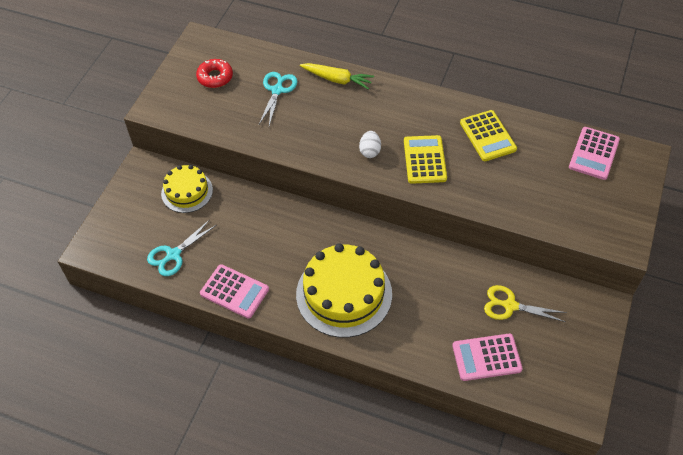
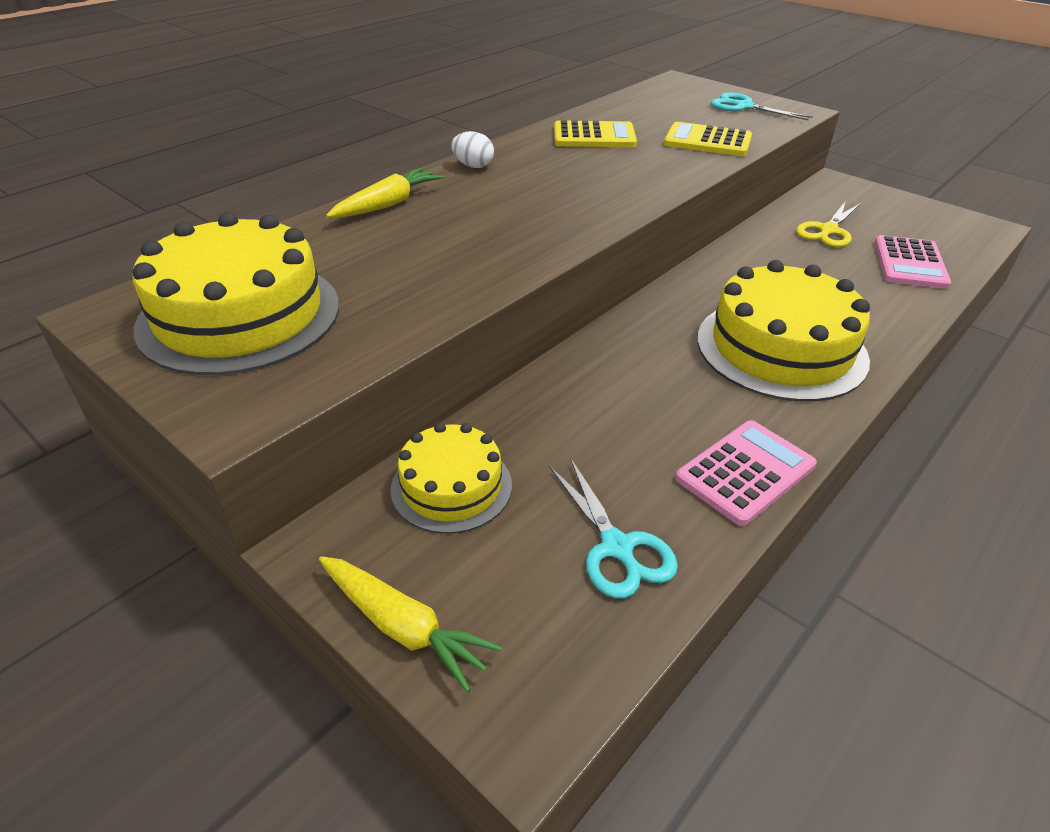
camera: 70 degrees left, 15 degrees down
(117, 203) = (403, 627): none -> yellow carrot
(215, 77) = (239, 315): red donut -> yellow cake
(277, 90) = (353, 257): turquoise scissors -> turquoise scissors (743, 107)
(370, 151) = (563, 210): white egg -> white egg (473, 166)
(424, 160) = (608, 178): yellow calculator -> yellow calculator (707, 141)
(594, 153) = (661, 97): pink calculator -> none

